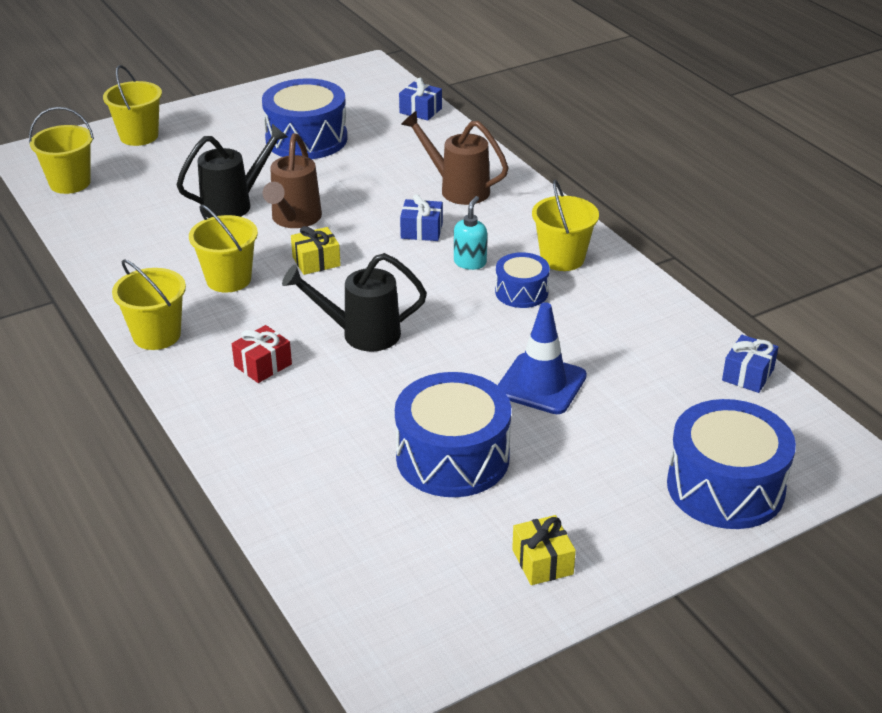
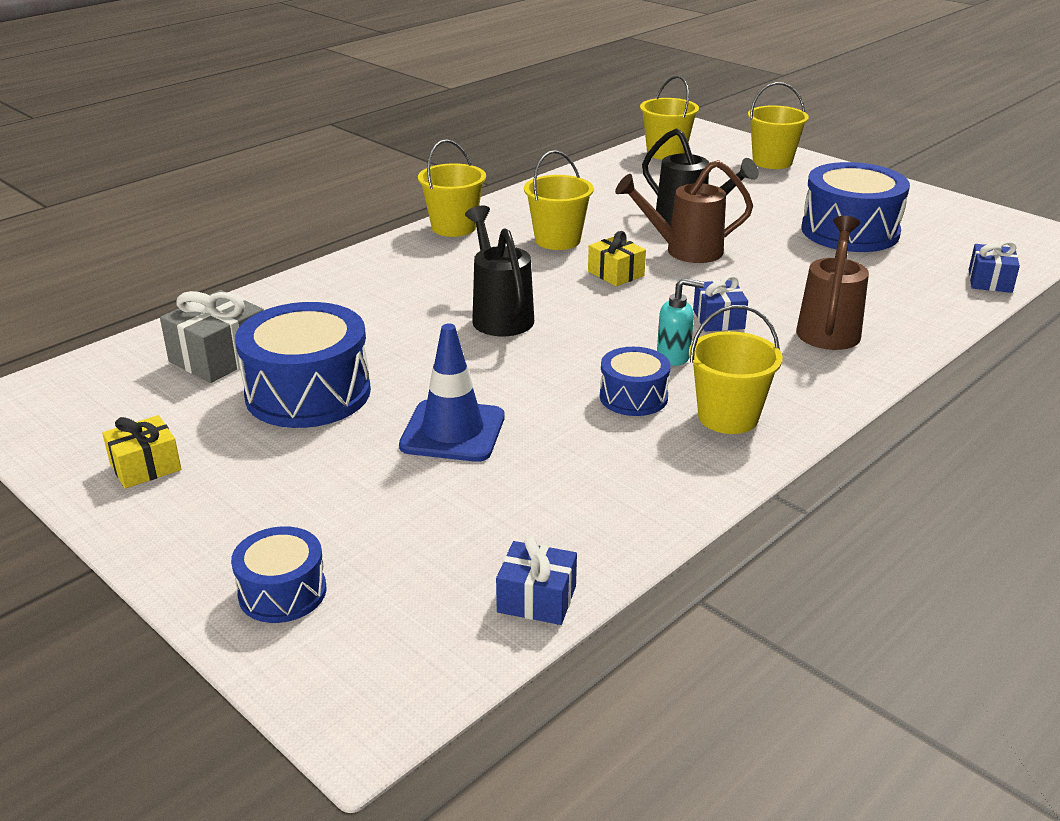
camera: 75 degrees right, 5 degrees down
(263, 365) = (428, 278): red gift -> none
(361, 512) = (219, 357): none -> grey gift
(725, 487) = (282, 592): blue drum -> blue drum, size x0.55

